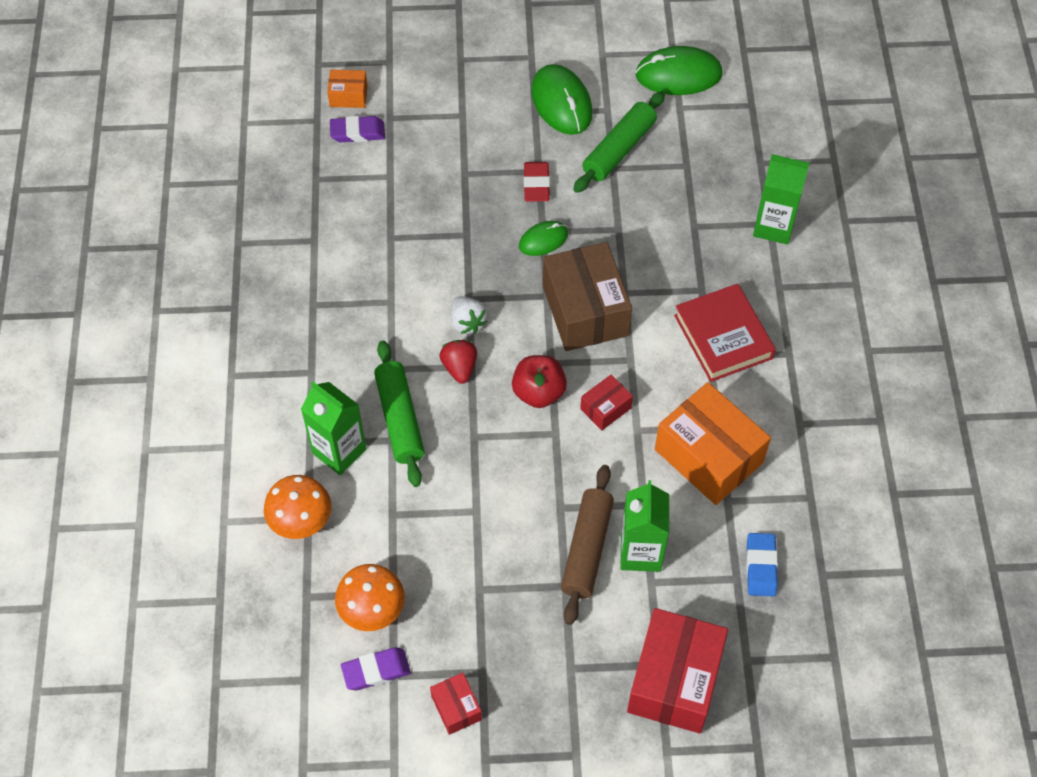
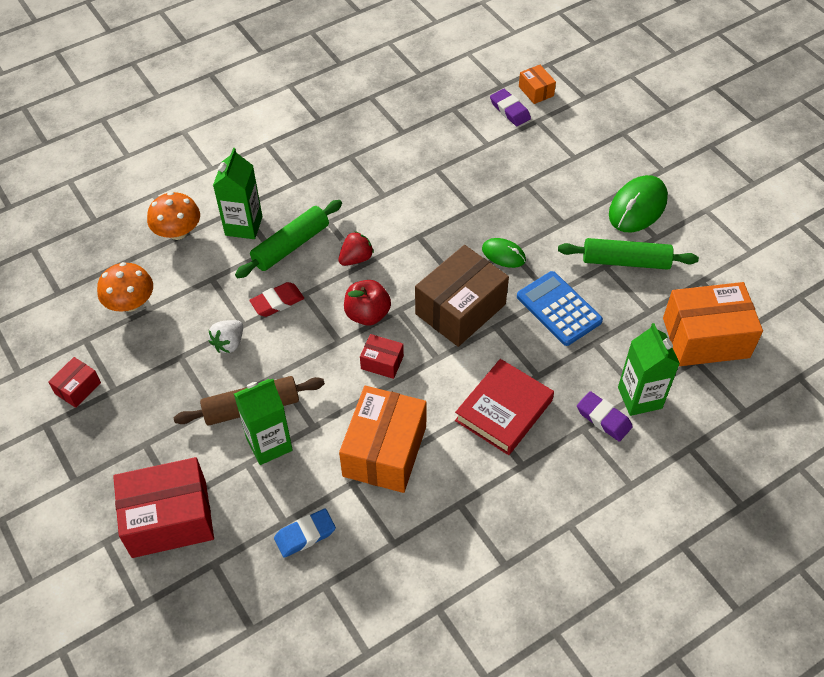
camera: 60 degrees right, 5 degrees down
(376, 671) = (84, 328): purple eraser -> purple eraser (603, 418)
(467, 322) = (397, 245): white strawberry -> white strawberry (229, 343)
(536, 184) = (549, 227): red eraser -> red eraser (277, 302)
(638, 232) = (559, 309): none -> blue calculator
(678, 74) = (732, 265): green mouse -> none
(742, 141) = (705, 337): none -> orange box

